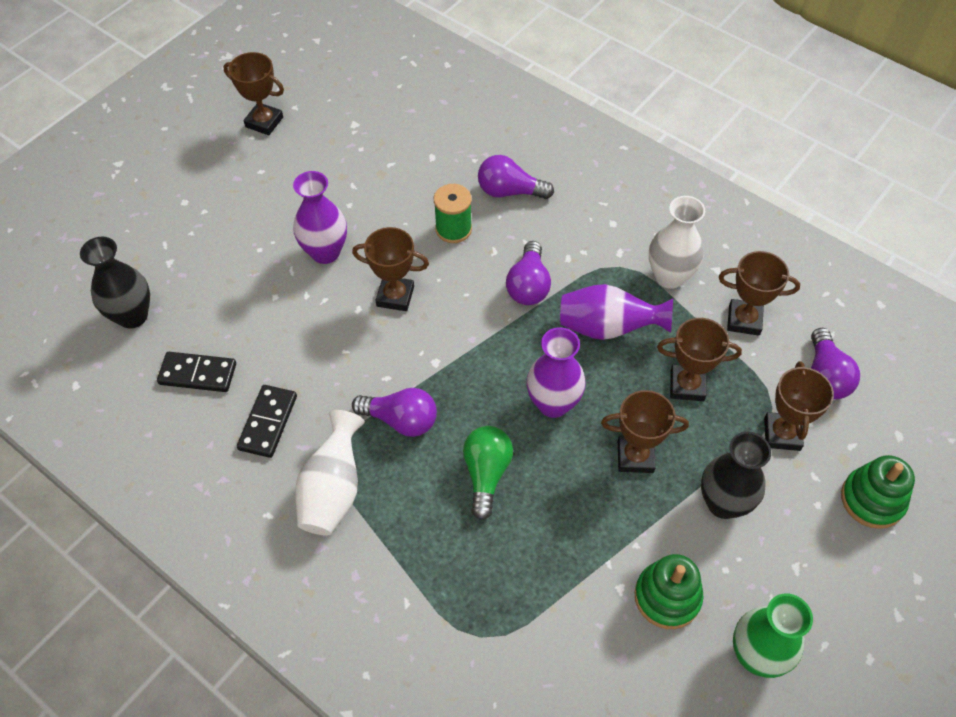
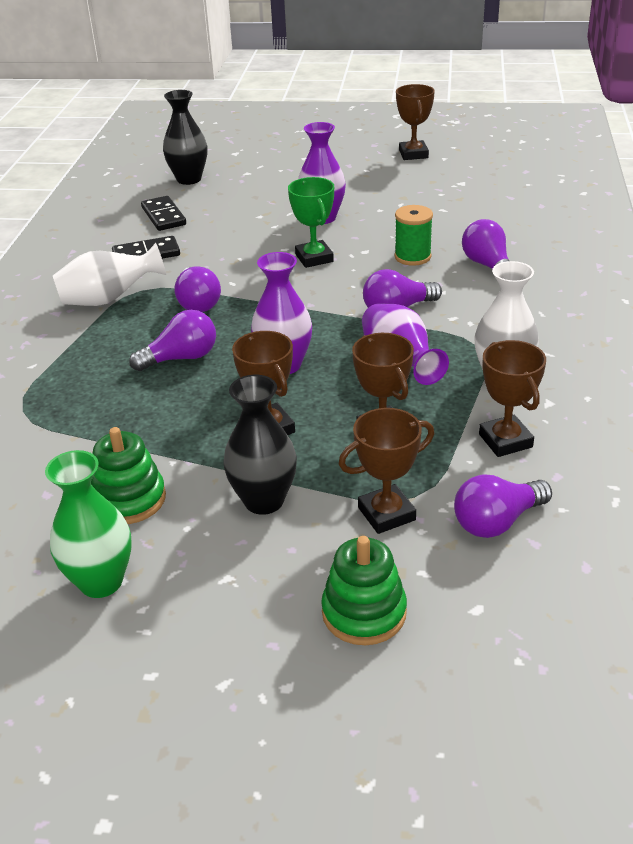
camera: 60 degrees right, 20 degrees down
(395, 296) = (314, 258): brown trophy -> green trophy
(486, 474) = (181, 358): green light bulb -> purple light bulb

